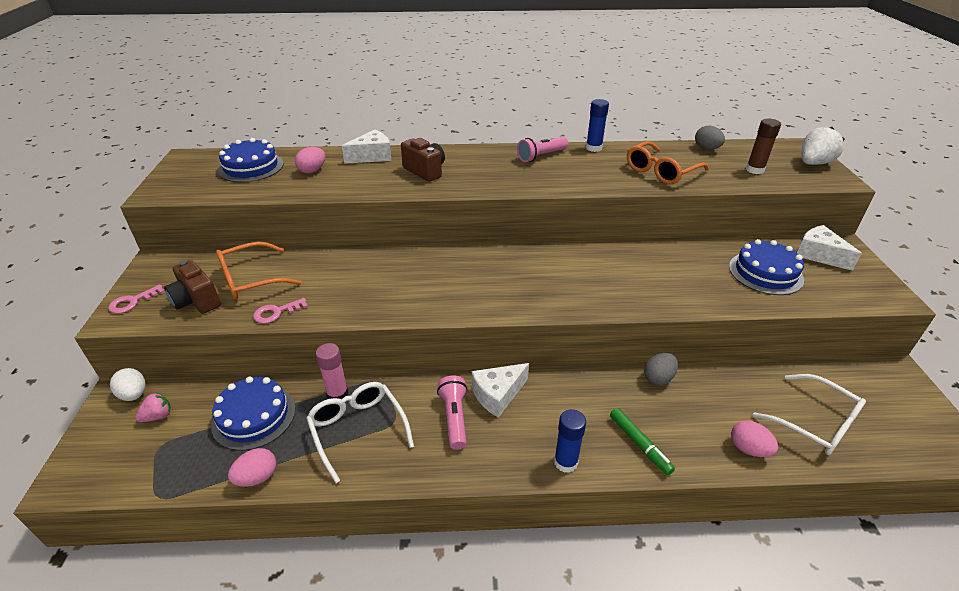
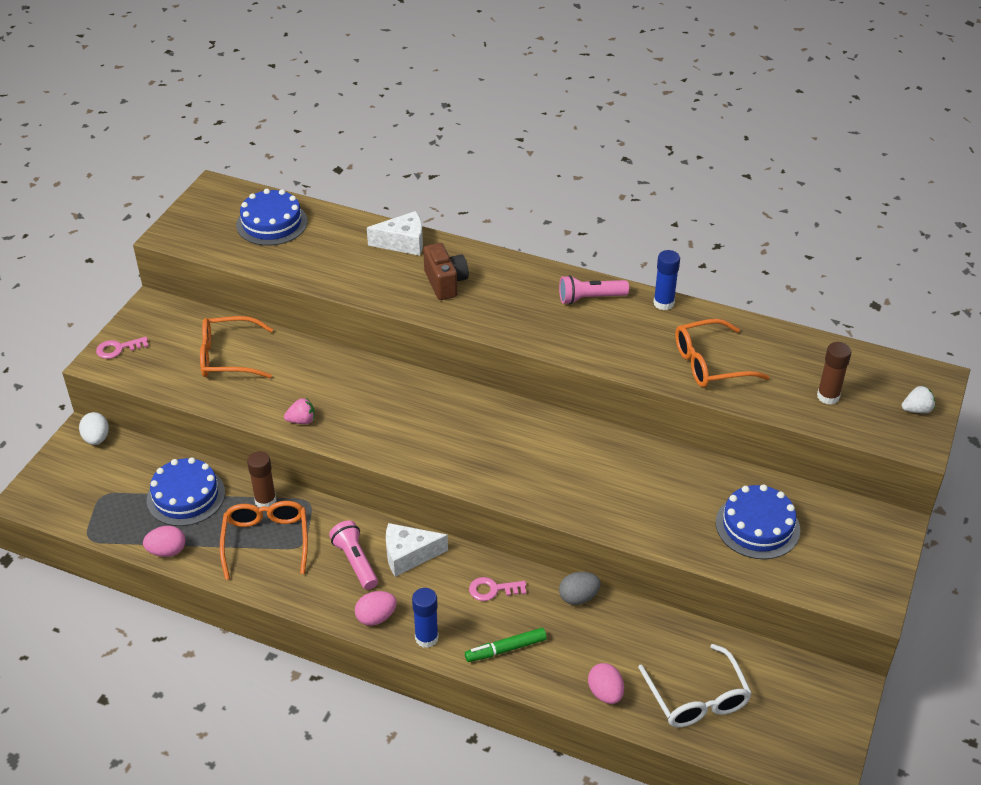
camera: 25 degrees right, 5 degrees up
(158, 416) = (109, 467): pink strawberry -> pink strawberry (302, 421)
(196, 301) = (171, 366): brown camera -> none
(276, 312) = (235, 403): pink key -> pink key (493, 589)
(312, 171) = (330, 247): pink egg -> pink egg (376, 617)
(337, 394) = (265, 501): pink glue stick -> brown glue stick
(358, 430) = (266, 541): white glasses -> orange glasses
(454, 417) = (355, 562): pink flashlight -> pink flashlight turned 45 degrees counterclockwise
(639, 444) = (506, 649): green marker -> green marker turned 75 degrees clockwise
(706, 148) = (804, 345): grey egg -> none
(813, 163) = (916, 410): white strawberry -> white strawberry, size x0.58
(819, 255) = (847, 527): white cheese -> none

